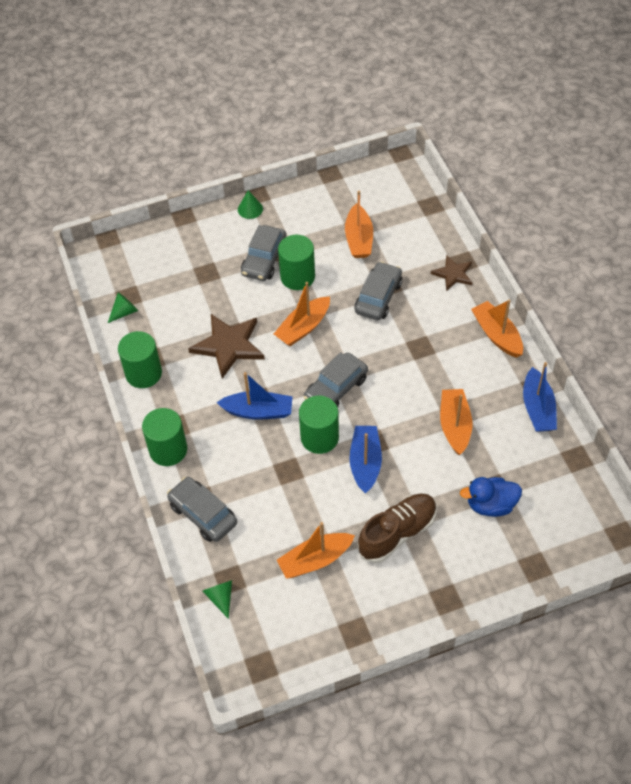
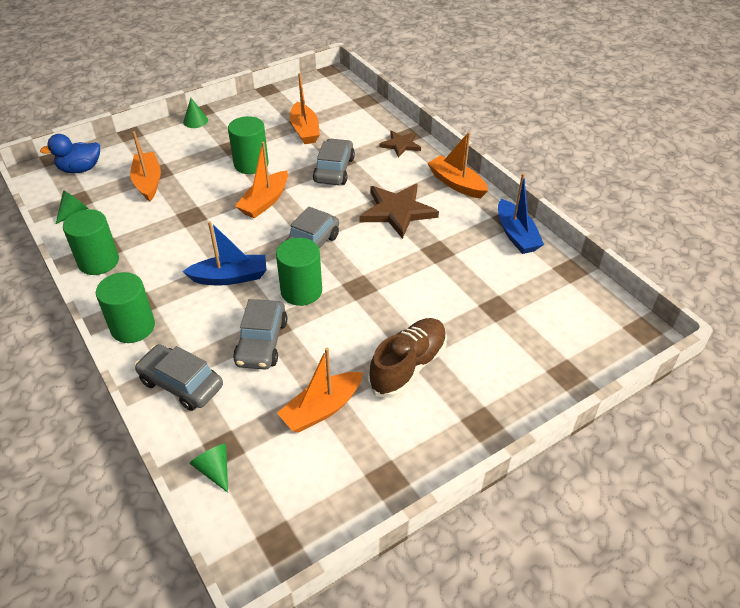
camera: 15 degrees left, 10 degrees down
(228, 346) = (189, 226): brown star -> brown star (397, 211)
(264, 259) = (215, 155): grey car -> grey car (262, 342)
(365, 463) = (356, 306): blue boat -> none
(455, 425) = (439, 260): orange boat -> orange boat (148, 182)
(490, 505) = (499, 324): blue duck -> blue duck (80, 169)

